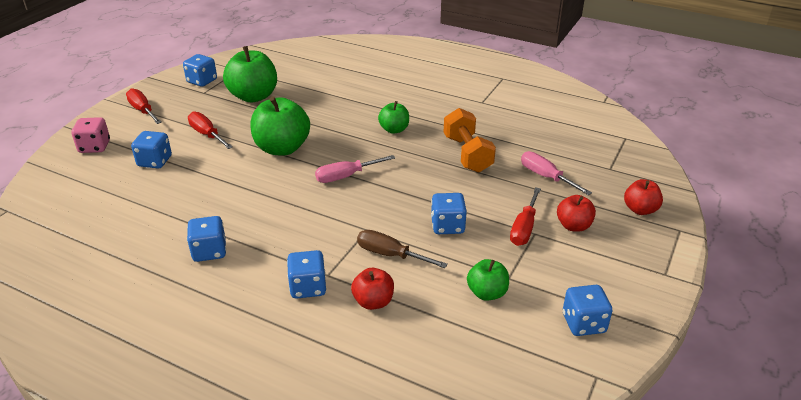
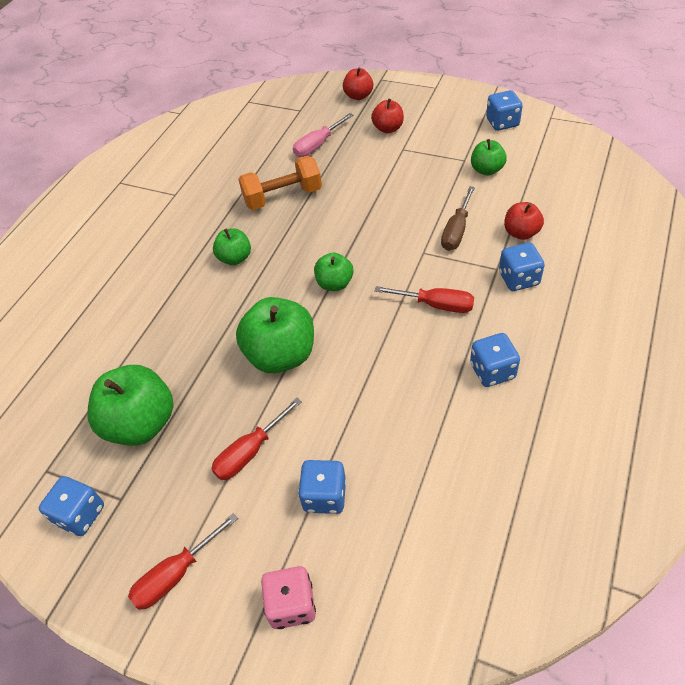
camera: 90 degrees left, 15 degrees up
(346, 176) = (335, 283): pink screwdriver -> green apple
(447, 226) = (405, 199): blue dice -> none
(524, 228) = (397, 154): red screwdriver -> red screwdriver (436, 305)

